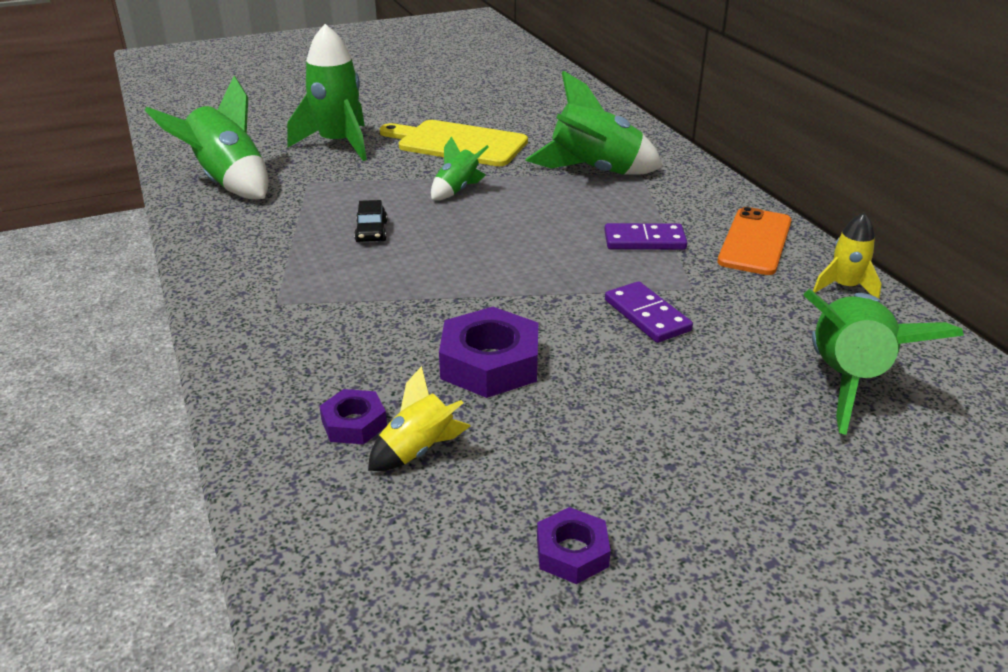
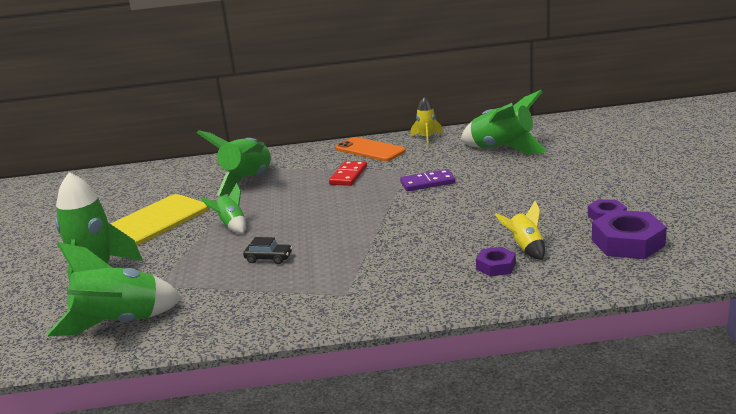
camera: 70 degrees left, 10 degrees down
(490, 363) = (453, 226): purple nut -> purple nut (627, 242)
(644, 240) = (348, 175): purple domino -> red domino

